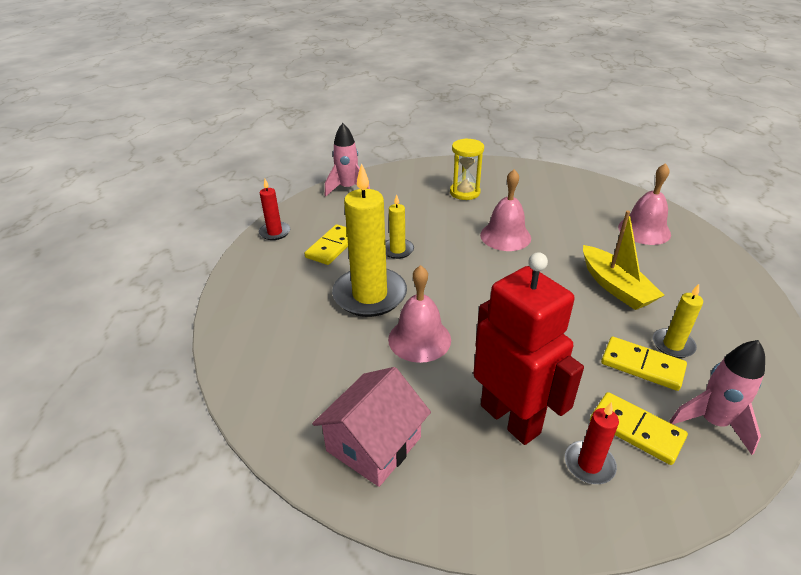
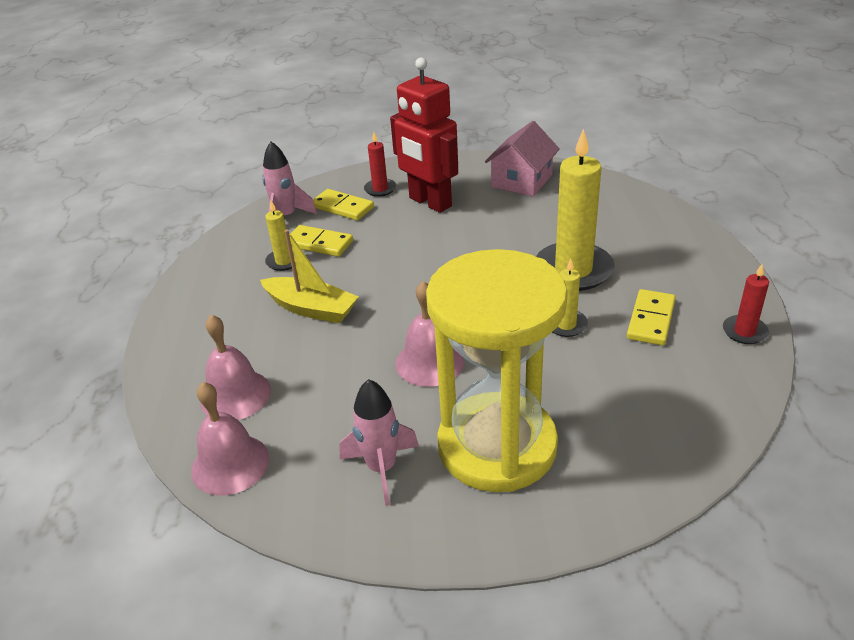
camera: 175 degrees right, 0 degrees up
(348, 189) = (702, 432): pink rocket -> pink rocket (381, 468)
(419, 339) = (509, 240): pink bell -> pink bell (230, 464)
(464, 192) = (497, 446): yellow hourglass -> yellow hourglass, size x2.25
(615, 287) = (311, 309): yellow boat -> yellow boat turned 150 degrees clockwise

